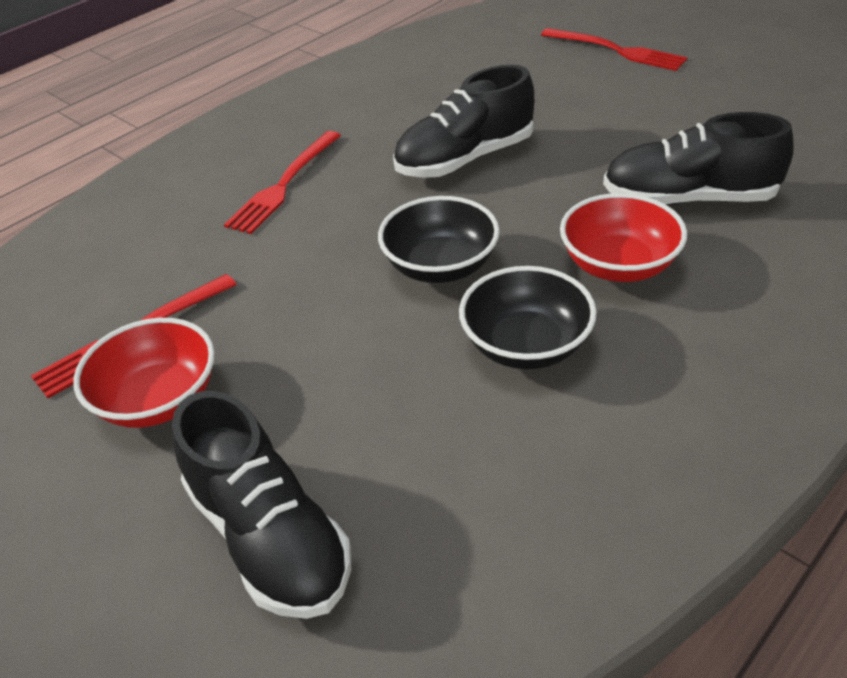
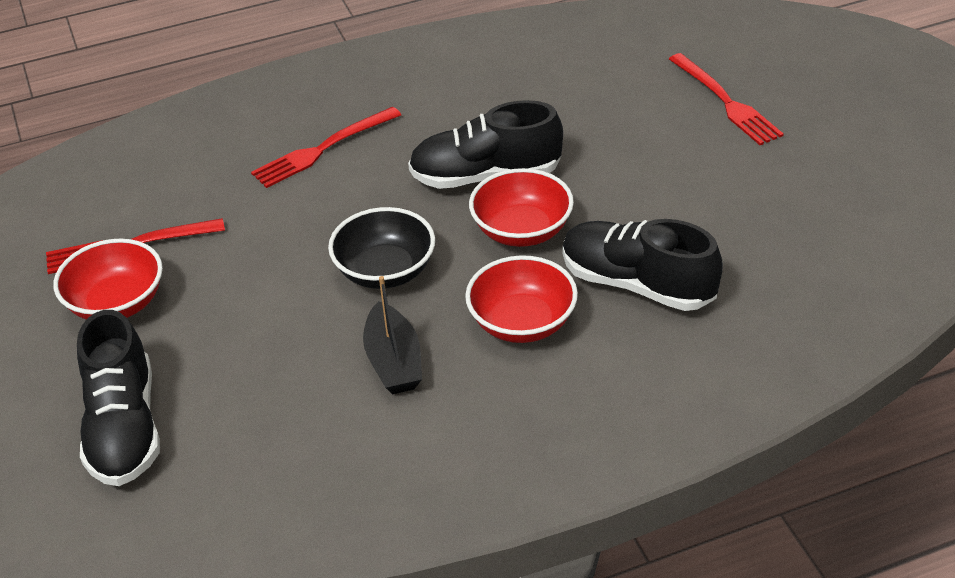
camera: 25 degrees right, 0 degrees up
(526, 345) = (394, 362): black bowl -> black boat
(541, 190) = (522, 230): none -> red bowl

